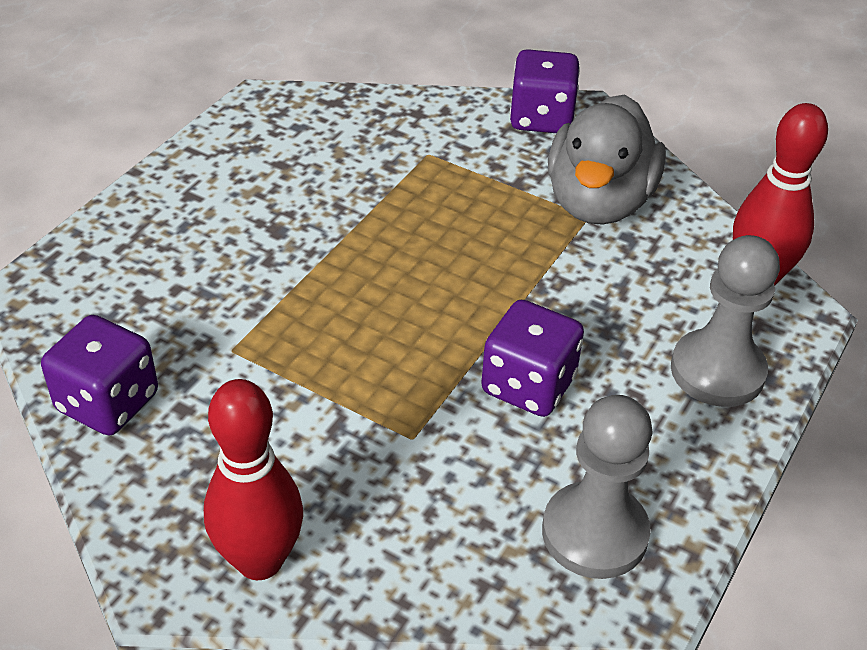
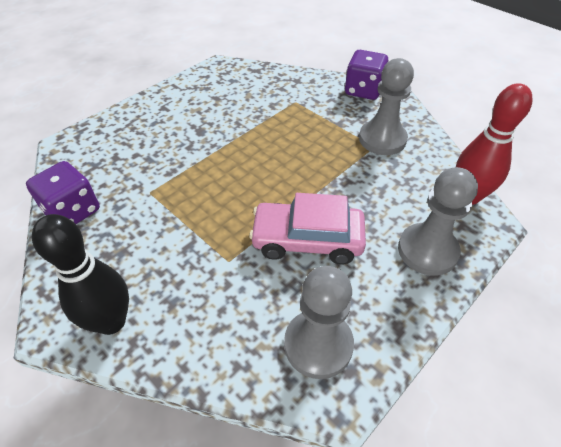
camera: 15 degrees right, 5 degrees up
(260, 560) = (111, 321): red bowling pin -> black bowling pin
(528, 385) = (307, 240): purple dice -> pink car
(598, 202) = (382, 139): grey duck -> grey pawn

